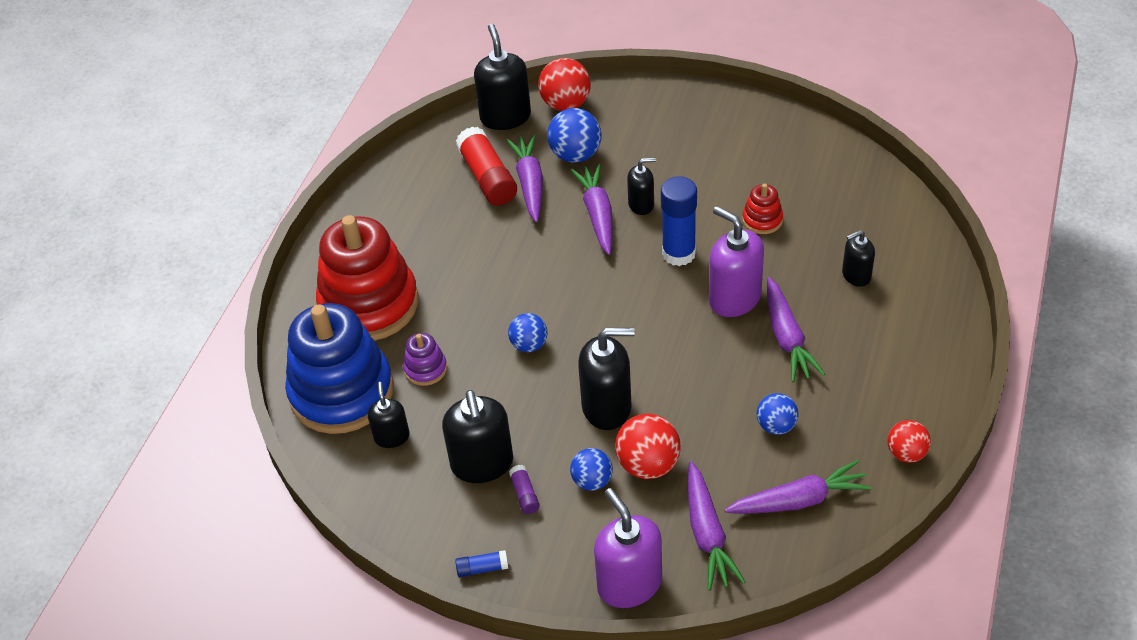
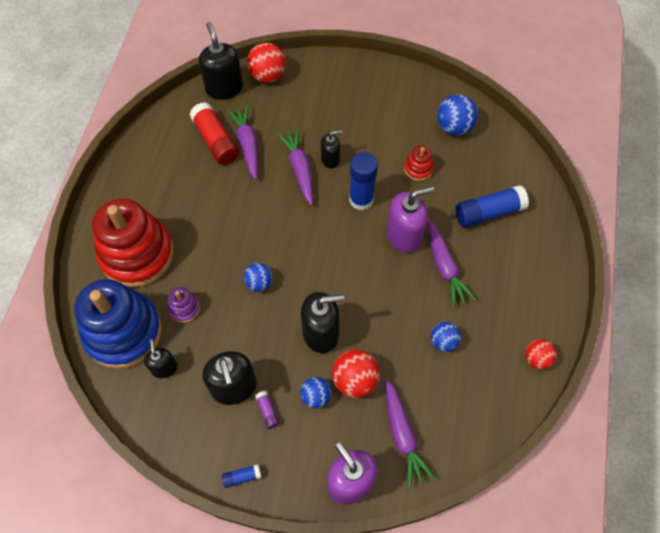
camera: 10 degrees left, 15 degrees up
(575, 155) = (279, 119): blue ball -> blue ball (454, 127)
(734, 298) = (404, 235): purple soap dispenser -> purple soap dispenser turned 120 degrees clockwise
(799, 500) = (465, 403): purple carrot -> none
(856, 275) = (488, 212): black soap dispenser -> blue glue stick

